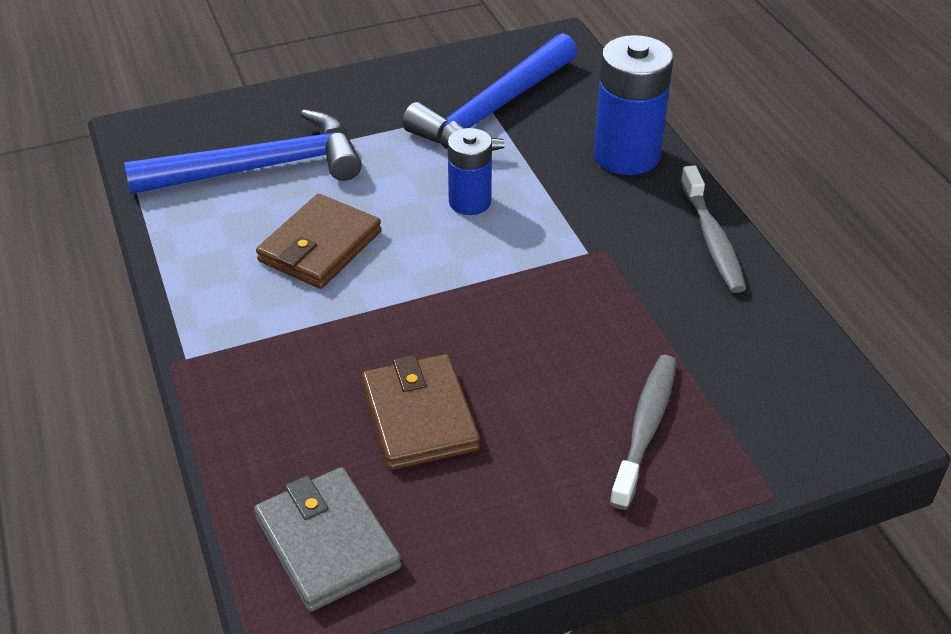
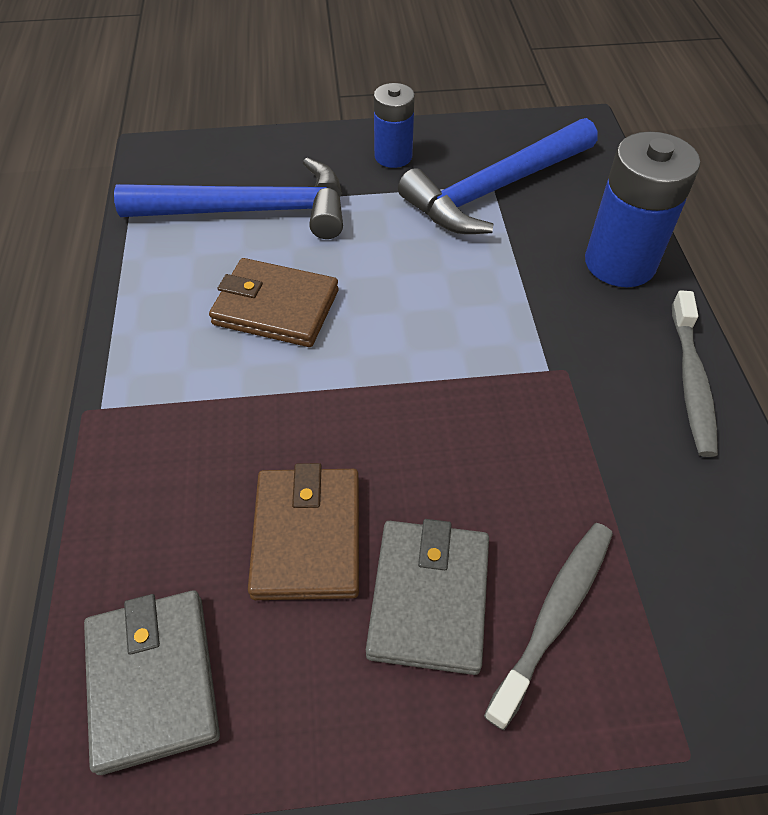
camera: 15 degrees right, 10 degrees up
(320, 246) = (276, 307): brown wallet -> brown wallet turned 60 degrees clockwise
(470, 202) = (441, 286): blue battery -> blue battery (393, 156)
(539, 438) = (429, 598): none -> grey wallet

